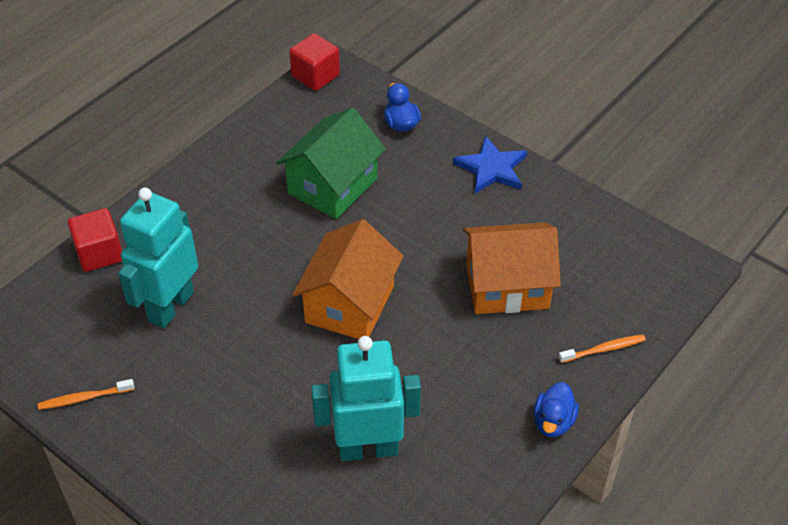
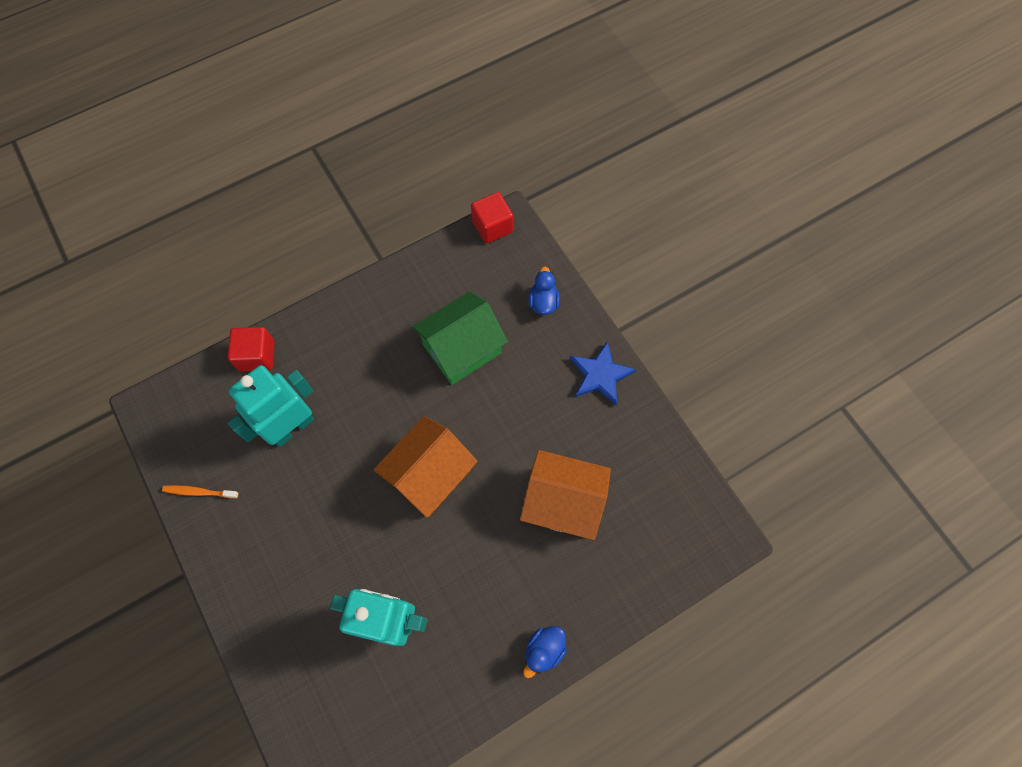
camera: 20 degrees right, 20 degrees up
(603, 349) = (615, 594): orange toothbrush -> none

